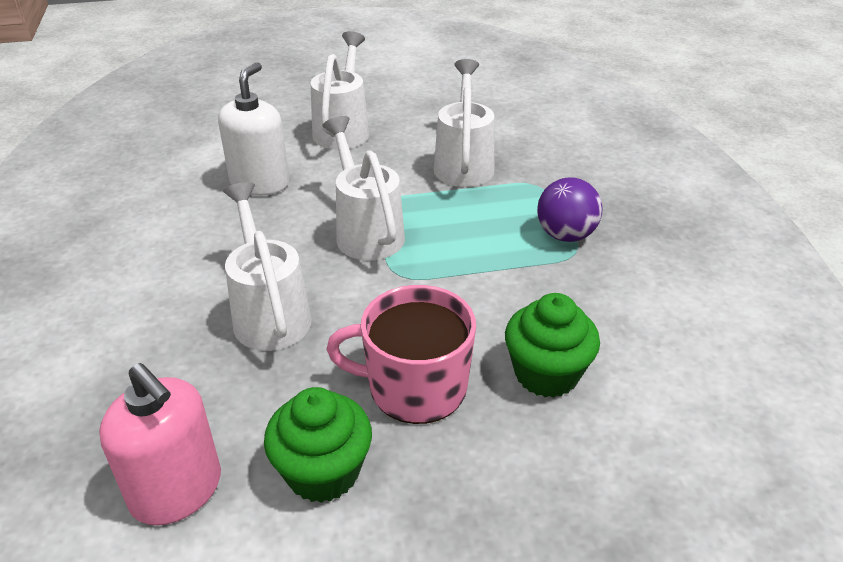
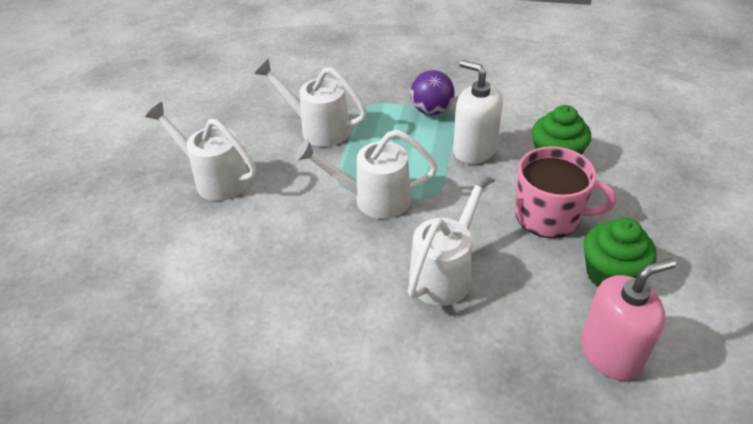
camera: 65 degrees left, 5 degrees up
(260, 183) = (262, 247): white soap dispenser -> white soap dispenser (474, 150)
(269, 313) = (445, 273): white watering can -> white watering can turned 120 degrees clockwise
(414, 387) = (549, 215): pink mug -> pink mug turned 105 degrees counterclockwise

